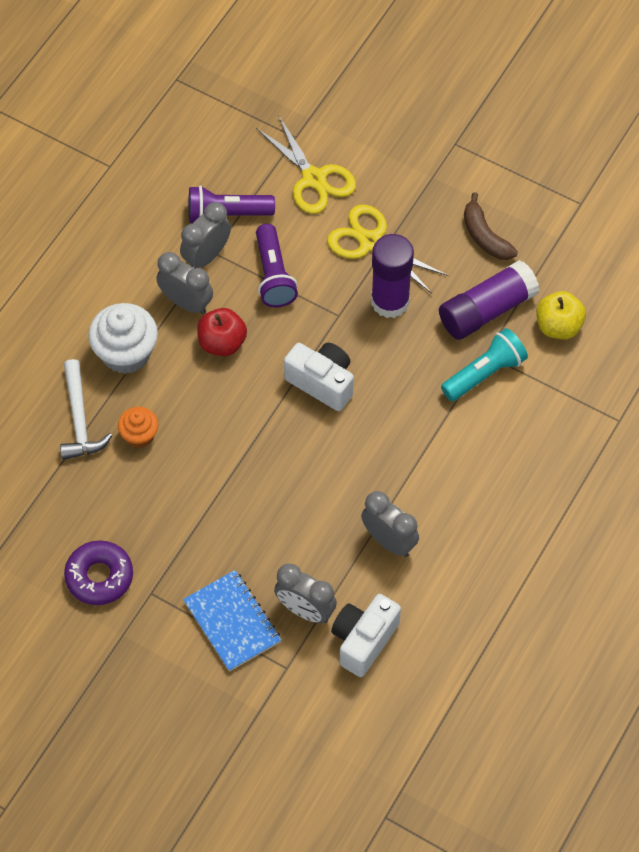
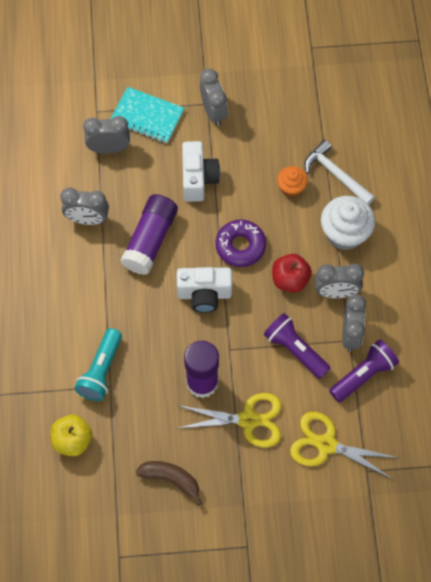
camera: 145 degrees right, 5 degrees up
(99, 576) = (244, 94): purple donut -> purple donut (240, 246)
(152, 578) = (213, 112): none -> grey clock
(232, 622) = (147, 116): blue notebook -> turquoise notebook
(363, 640) = (62, 153): white camera -> white camera (198, 179)
(487, 310) = (131, 420): purple glue stick -> purple glue stick (150, 240)

